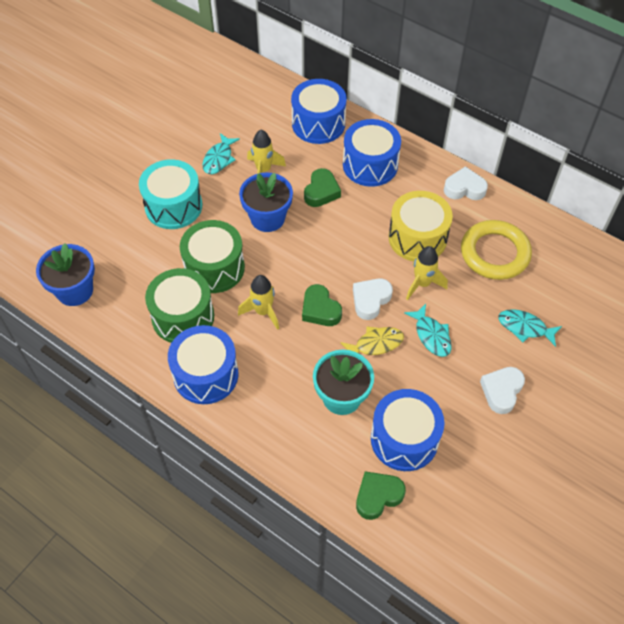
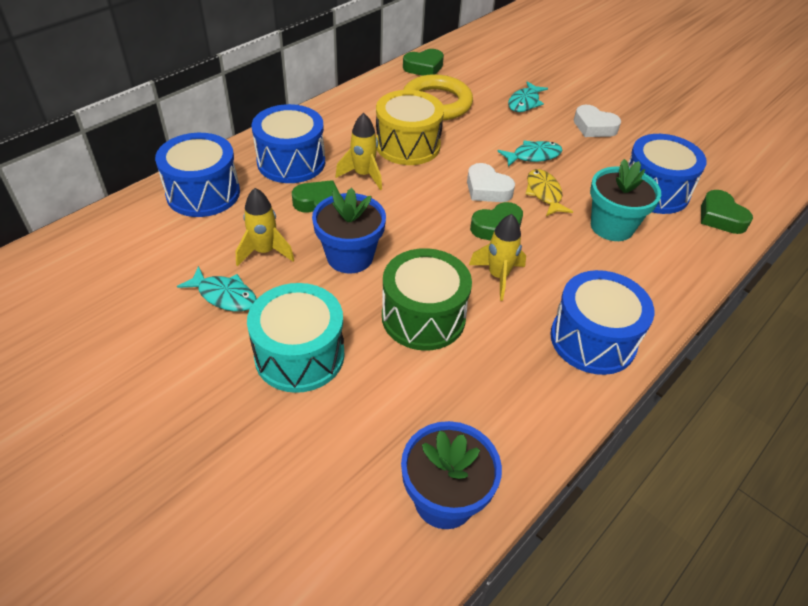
camera: 85 degrees left, 10 degrees down
(183, 317) = (502, 357): green drum -> none
(422, 284) = (469, 151): yellow rocket -> yellow rocket (363, 175)
(464, 188) = (348, 106): white heart -> none
(557, 237) = (424, 67): none -> green heart

